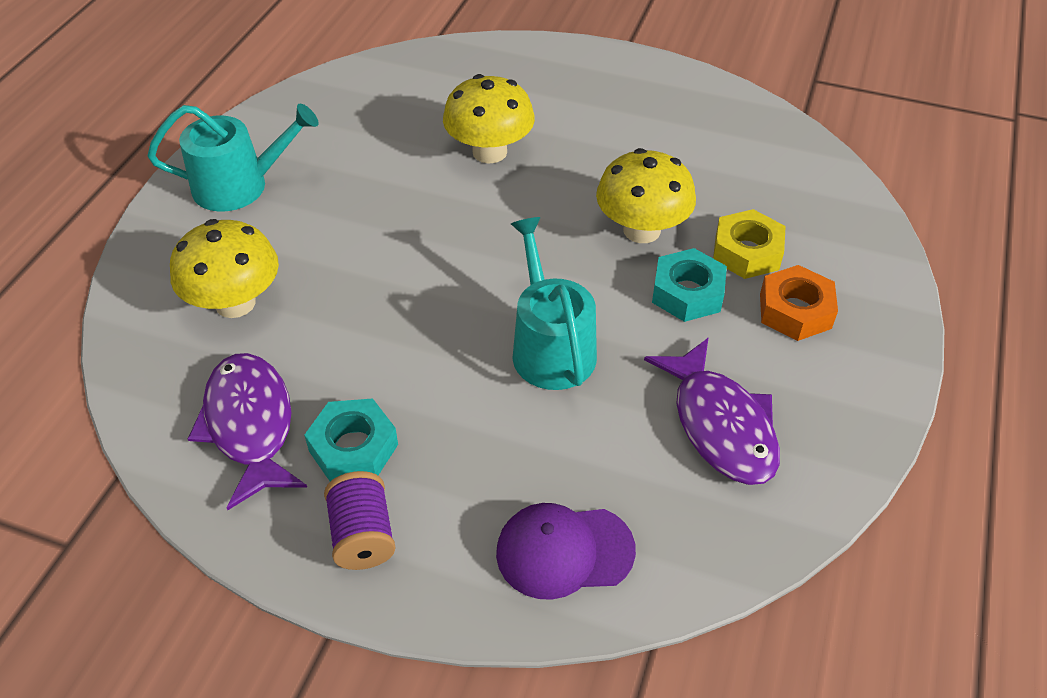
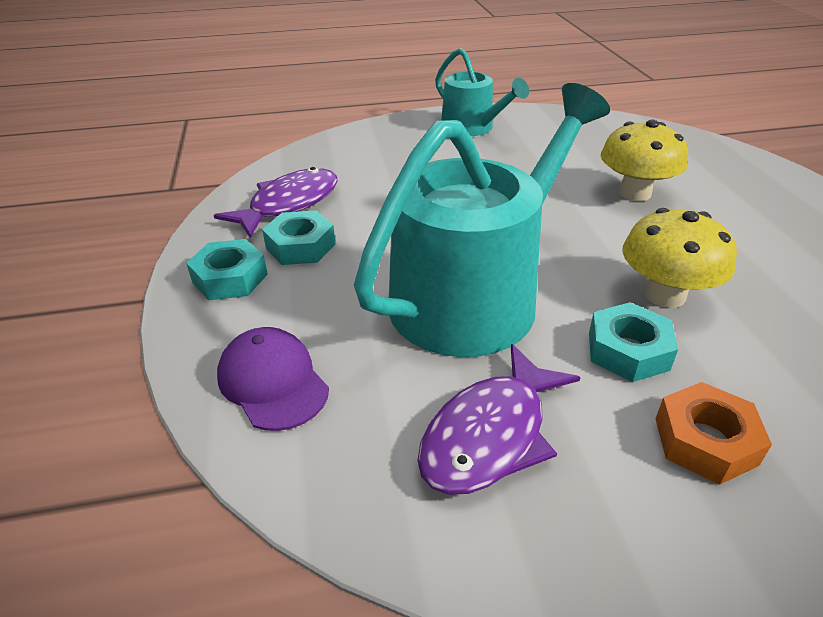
camera: 60 degrees right, 10 degrees down
(235, 303) = (379, 162): yellow mushroom -> none
(363, 535) = (230, 278): purple spool -> turquoise nut
(550, 347) = (475, 295): turquoise watering can -> turquoise watering can, size x1.82
(746, 252) = (735, 372): yellow nut -> none

